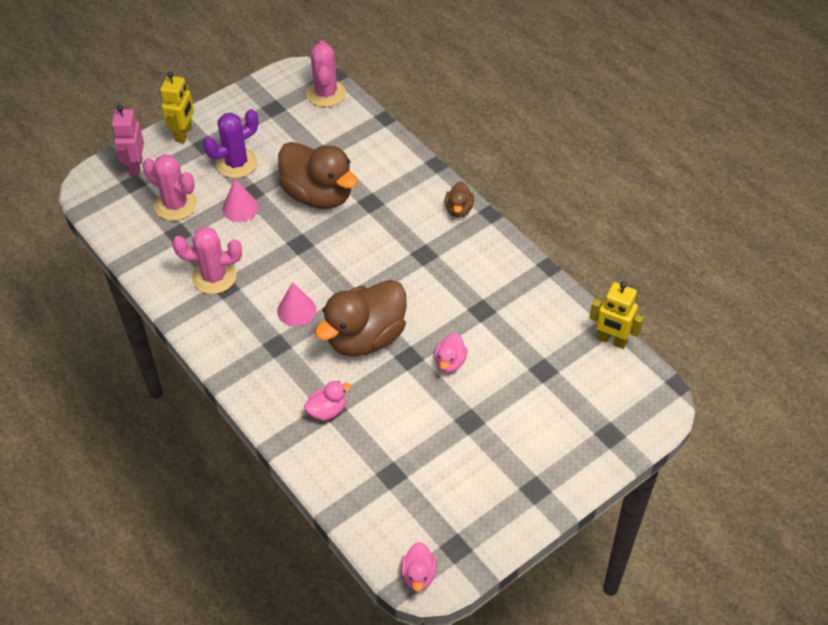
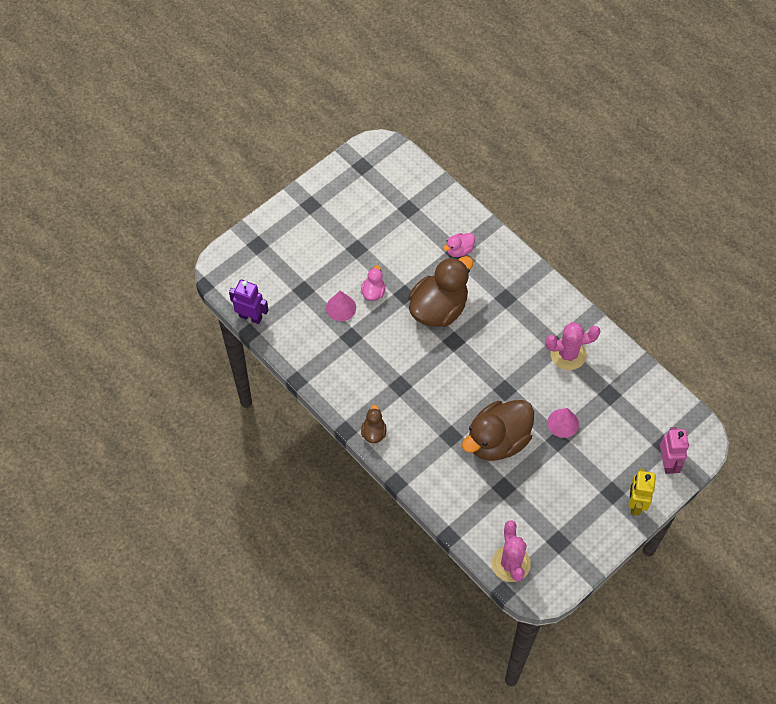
camera: 175 degrees right, 10 degrees up
(176, 205) = (619, 423): pink cactus -> none
(236, 163) = (577, 472): purple cactus -> none
(296, 310) = (496, 328): pink cone -> pink cone (341, 307)
(318, 195) = (497, 441): brown duck -> brown duck turned 75 degrees counterclockwise
(419, 575) = (384, 149): pink duck -> none
(611, 340) = (251, 317): yellow robot -> purple robot

